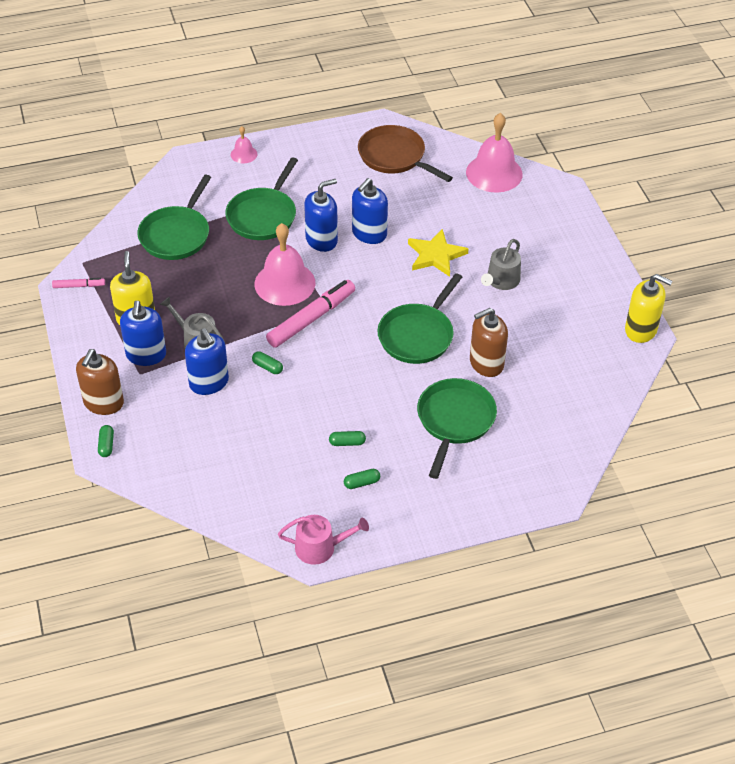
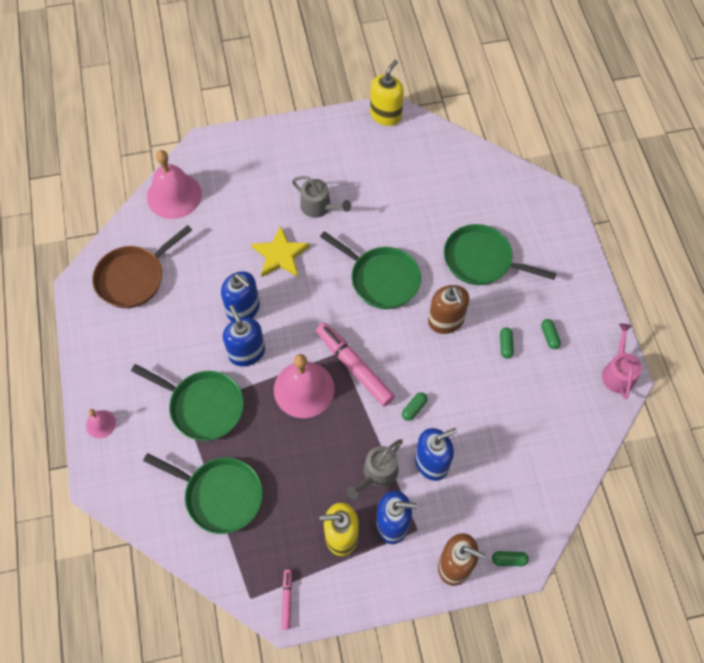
camera: 85 degrees left, 15 degrees up
(486, 363) = (417, 229): brown soap dispenser -> brown soap dispenser (446, 321)

